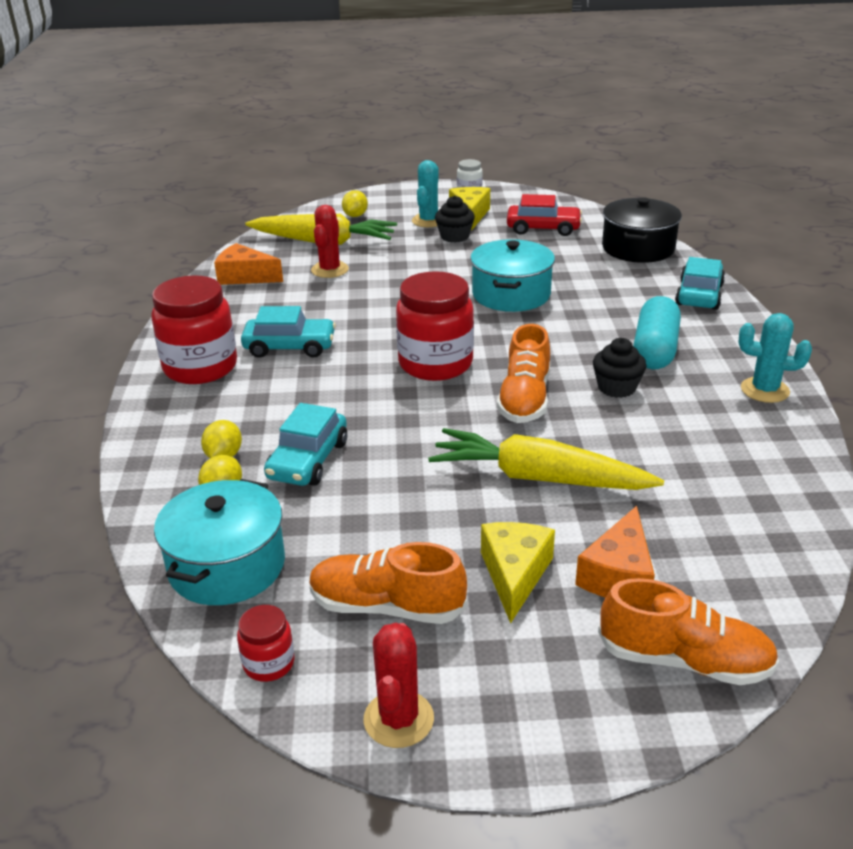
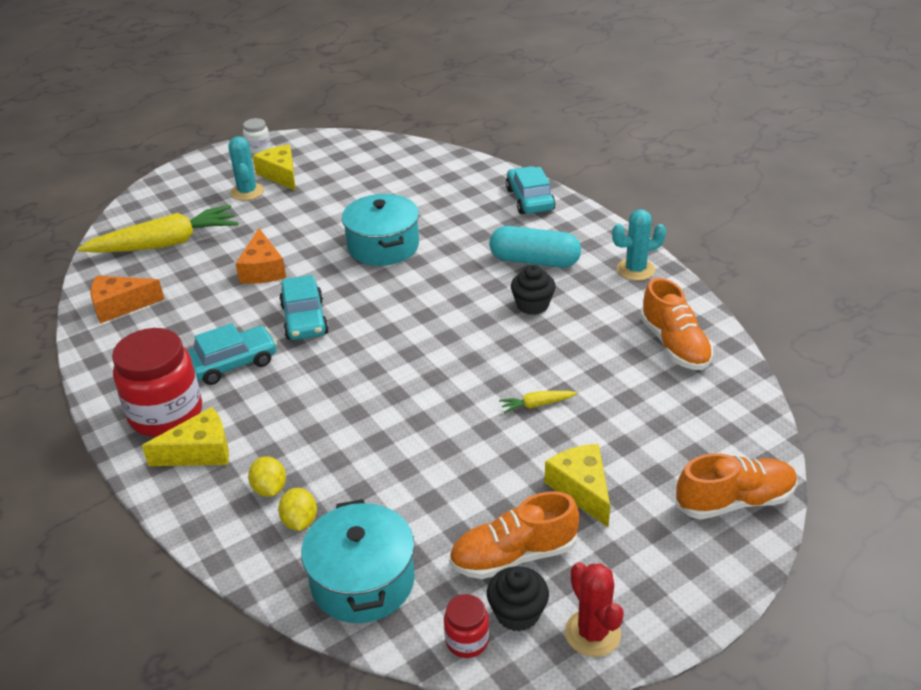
camera: 30 degrees left, 5 degrees up
(198, 405) = (200, 452): none -> yellow cheese
(308, 460) = (346, 463): turquoise car -> turquoise car (304, 319)
(330, 270) = (199, 272): red cactus -> none
(355, 215) = (171, 206): yellow lemon -> none
(435, 364) = (375, 334): red jar -> none
(454, 236) = (285, 202): black cupcake -> black cupcake (517, 613)
(524, 399) = (472, 341): orange shoe -> orange shoe (674, 345)
(538, 478) = (537, 405): yellow carrot -> yellow carrot, size x0.41
(543, 228) = (357, 171): red car -> none
(618, 574) = (649, 458): orange cheese -> orange cheese (262, 270)
(638, 248) = (450, 168): black pot -> none
(655, 349) = (534, 261): turquoise capsule -> turquoise capsule turned 60 degrees counterclockwise

